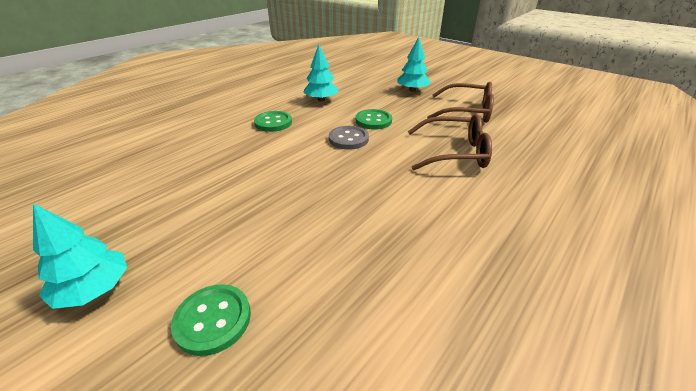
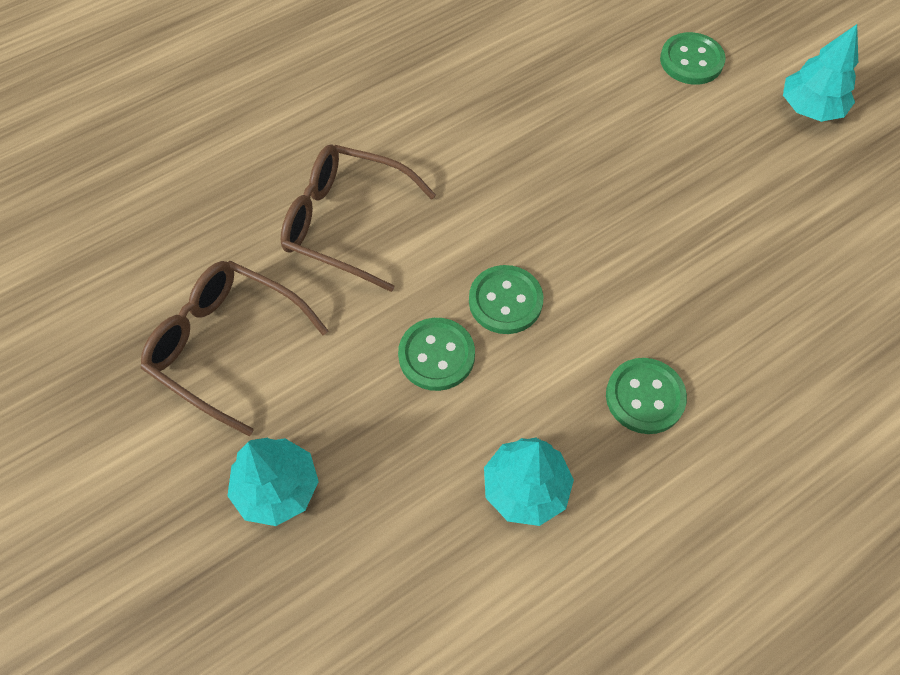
camera: 165 degrees left, 25 degrees up
(348, 139) = (505, 301): grey button -> green button

